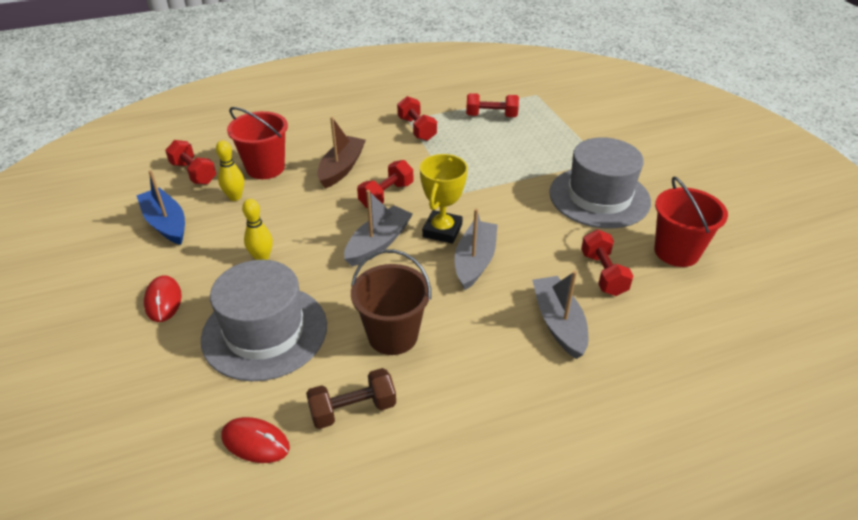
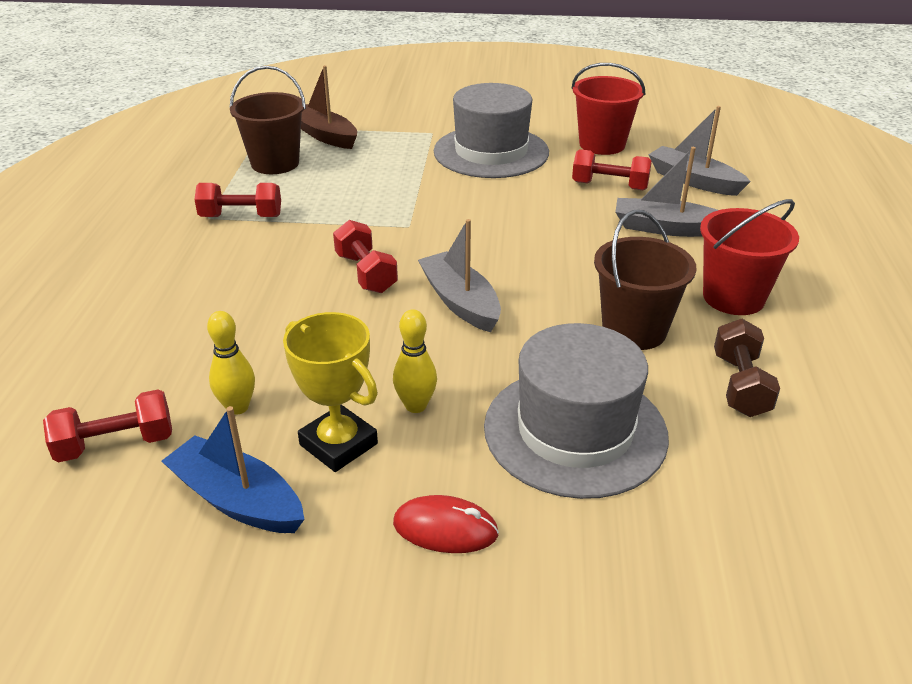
camera: 65 degrees left, 5 degrees down
(166, 223) = (237, 500): blue boat -> blue boat turned 45 degrees clockwise
(255, 442) = (769, 473): red mouse -> none
(265, 168) = (189, 362): red bucket -> red bucket (733, 297)
(341, 168) = (267, 294): brown boat -> brown boat (325, 135)
(442, 231) = (472, 253): yellow trophy -> yellow trophy (338, 444)
(475, 261) = (542, 247): grey boat -> grey boat (693, 181)
(491, 116) = (275, 163): red dumbbell -> brown bucket

